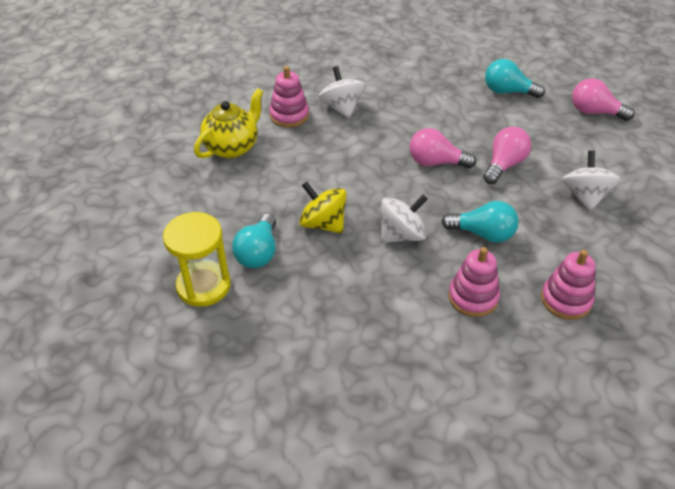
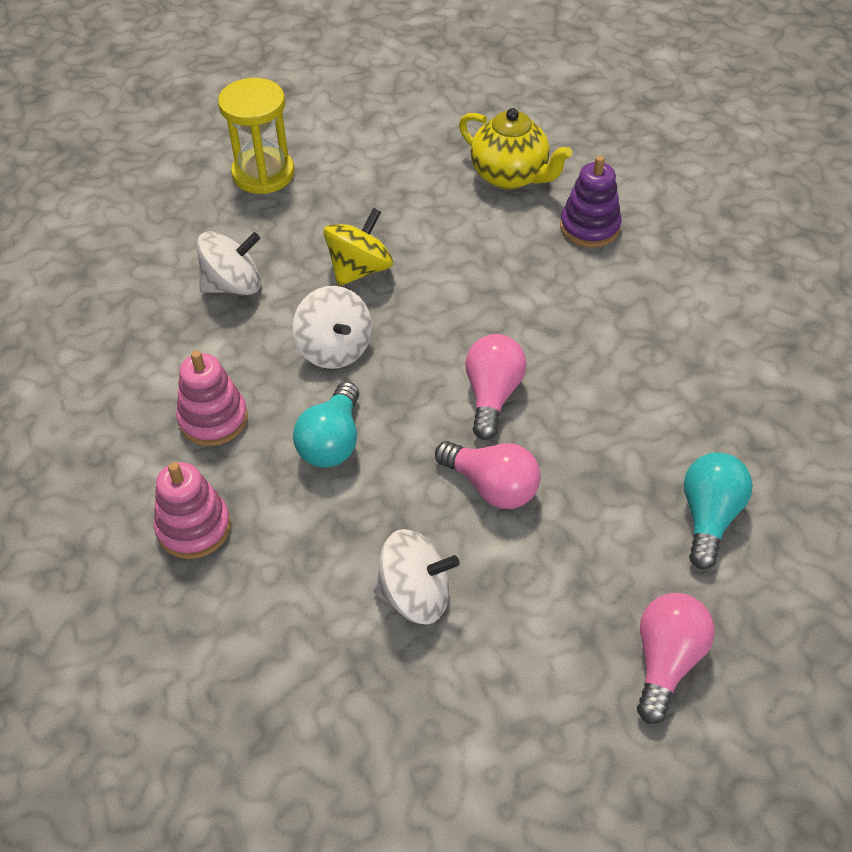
camera: 90 degrees right, 5 degrees up
(258, 253) = (311, 213): turquoise light bulb -> none
(289, 115) = (589, 227): pink stacking toy -> purple stacking toy
(341, 107) = (618, 284): white spinning top -> white spinning top (233, 285)

